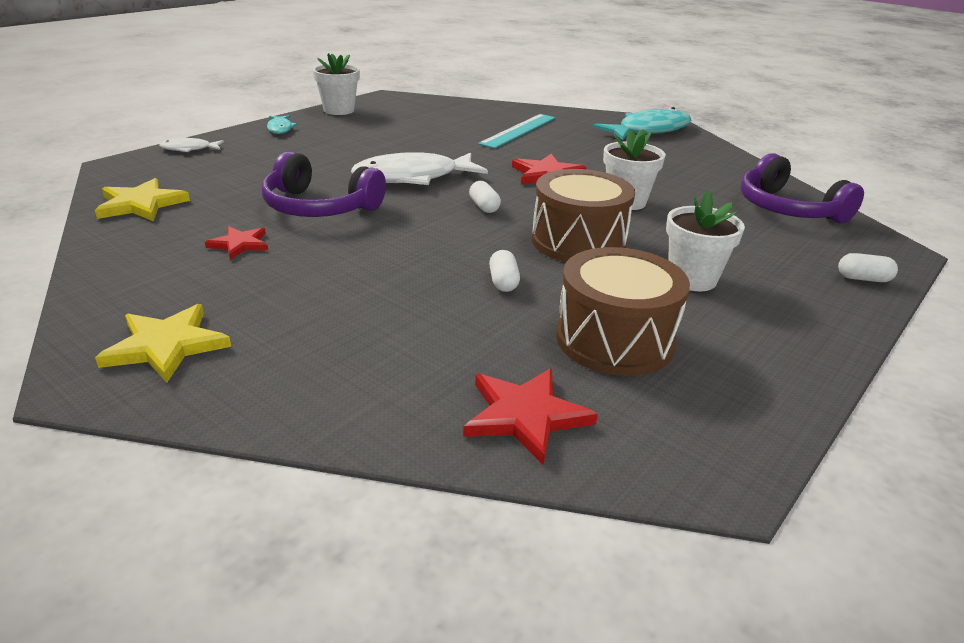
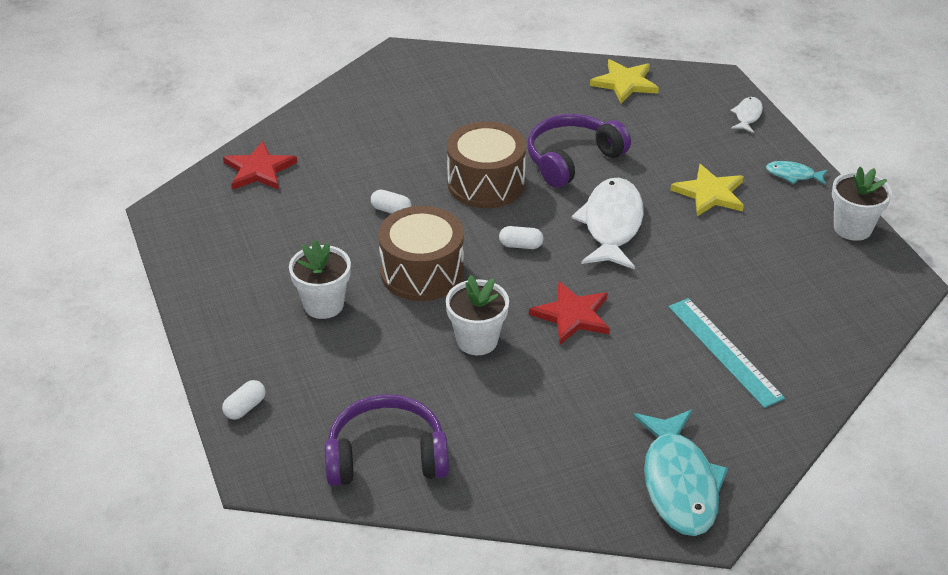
camera: 120 degrees right, 10 degrees up
(166, 346) = (416, 76): yellow star -> yellow star (710, 193)
(239, 244) = (527, 114): red star -> none
(615, 340) = (289, 229): brown drum -> brown drum (486, 183)

